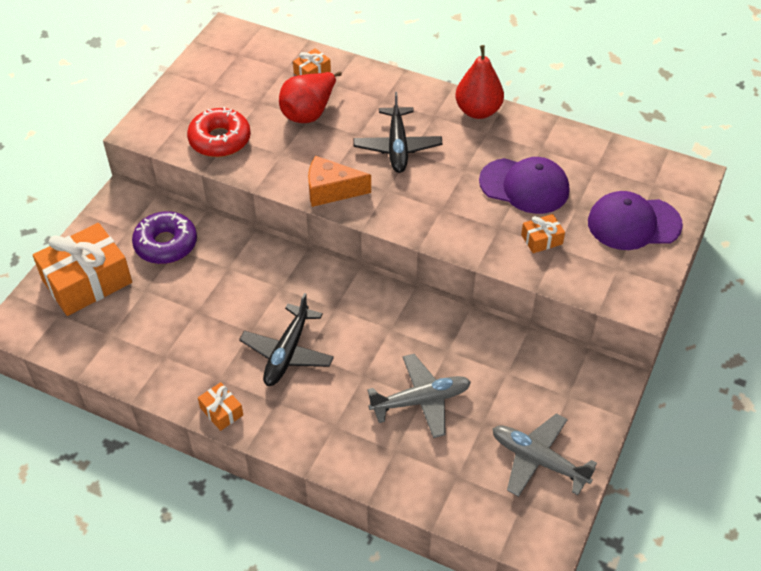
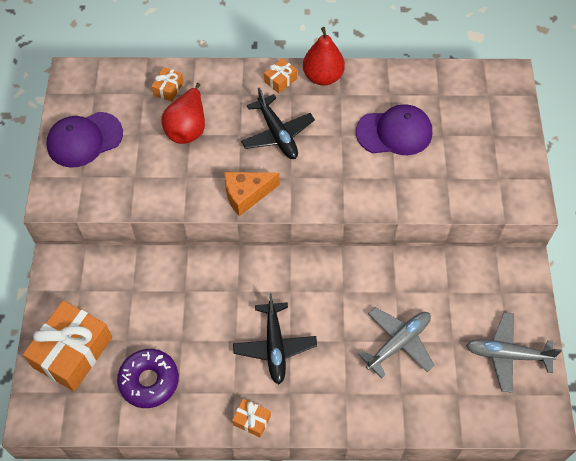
camera: 25 degrees left, 10 degrees up
(166, 244) = (120, 290): purple donut -> purple donut (149, 381)
(220, 140) = (127, 183): red donut -> none
(541, 239) = (432, 175): orange gift -> orange gift (280, 80)
(633, 223) = (490, 134): purple cap -> purple cap (84, 139)

